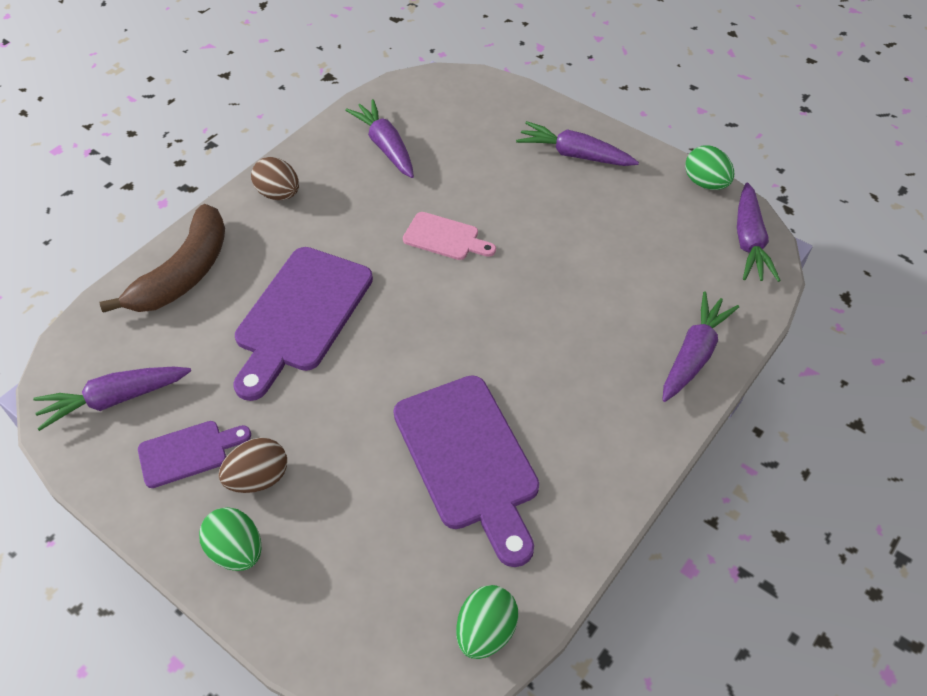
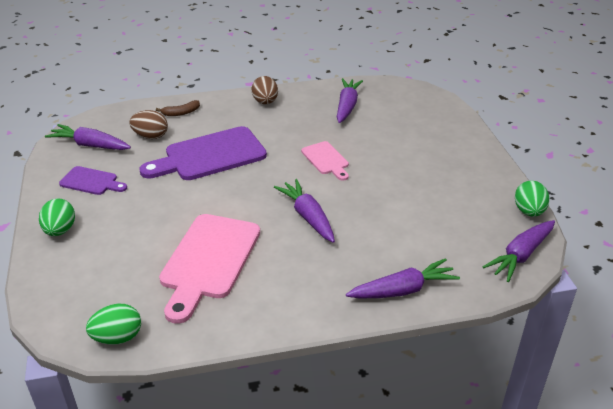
camera: 40 degrees right, 15 degrees down
(184, 273) = (181, 113): brown banana -> brown banana, size x0.45
(258, 478) = (105, 209): brown egg -> brown egg (151, 136)
(468, 459) = (208, 260): purple cutting board -> pink cutting board
(575, 155) = (456, 158): purple carrot -> purple carrot (308, 217)

